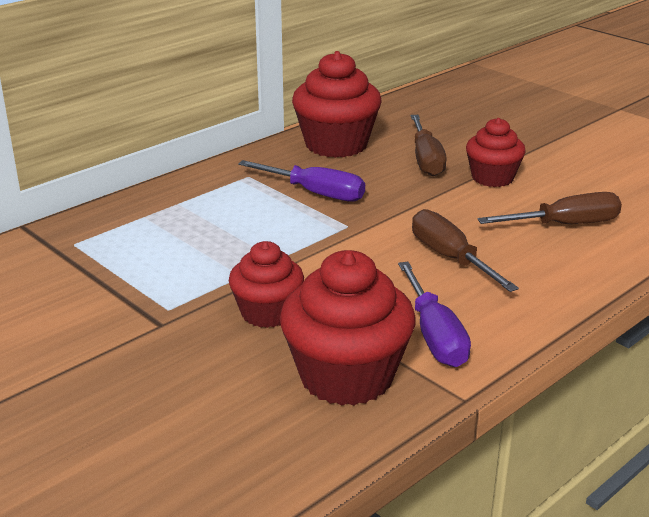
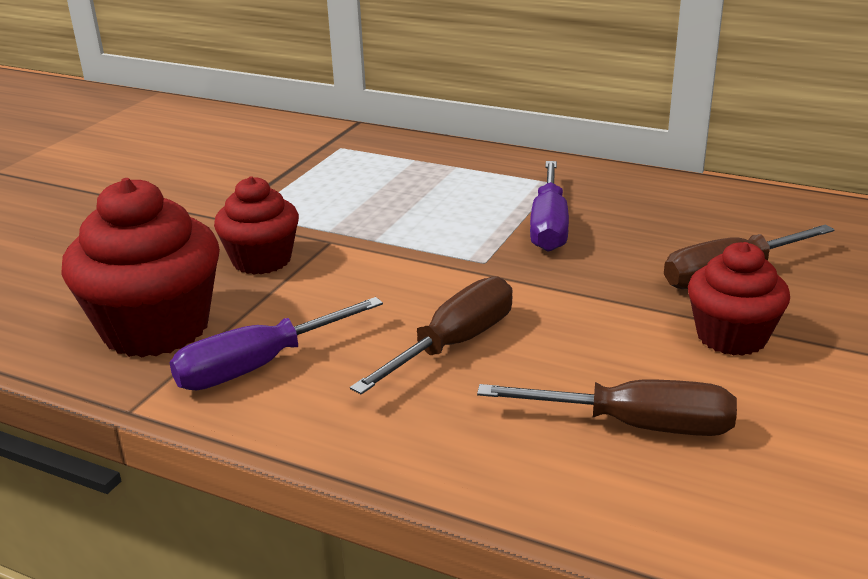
camera: 70 degrees right, 0 degrees up
(336, 144) = (698, 209): red cupcake -> none
(564, 225) = (634, 425): brown screwdriver -> brown screwdriver turned 45 degrees counterclockwise

